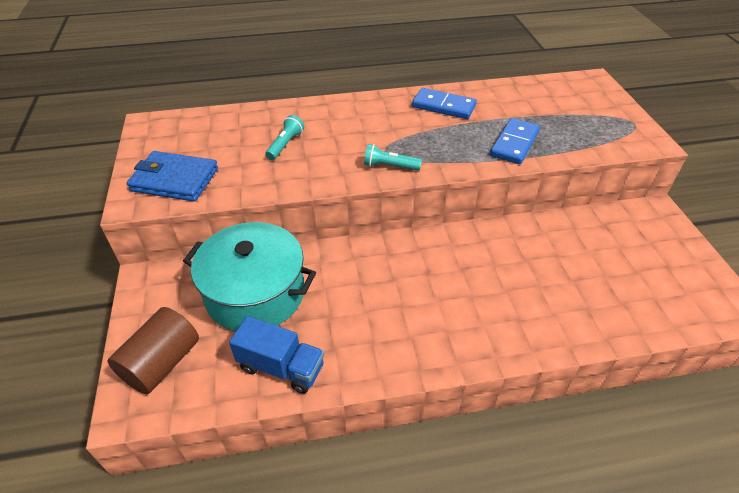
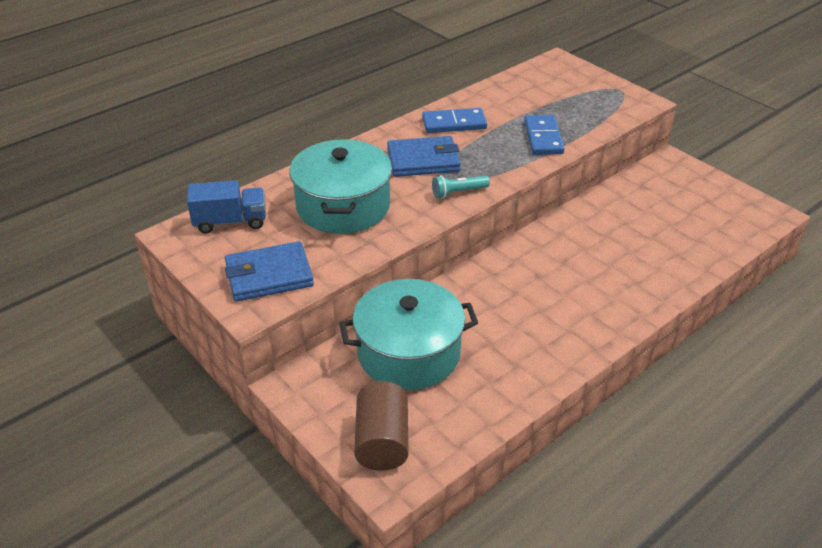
camera: 30 degrees left, 5 degrees down
(281, 367) = (488, 397): blue truck -> blue truck (230, 222)
(285, 144) = (343, 206): turquoise flashlight -> turquoise pot
(387, 129) = (423, 160): none -> blue wallet

